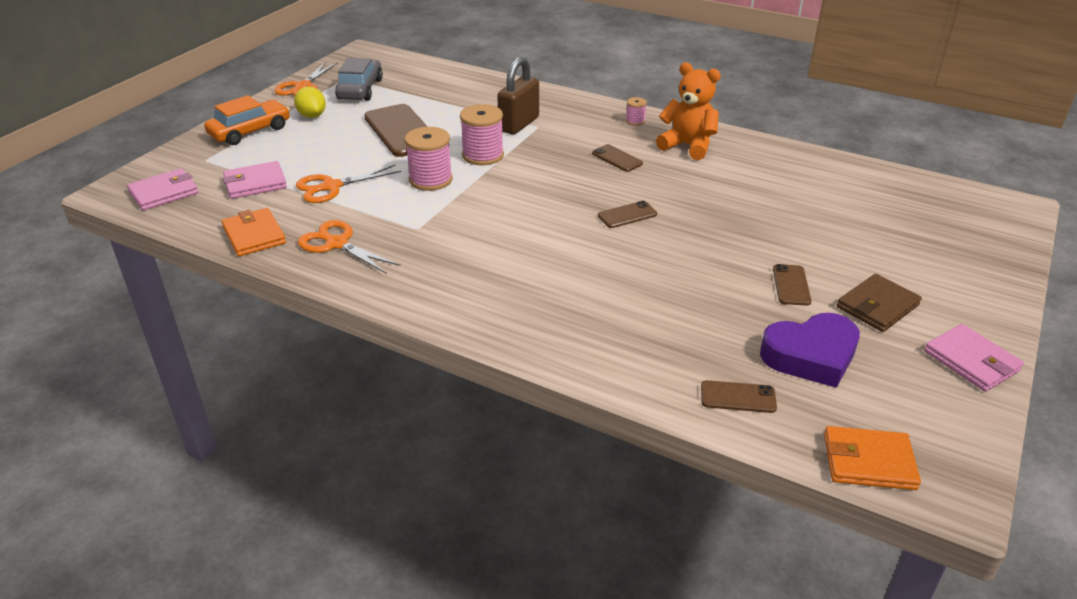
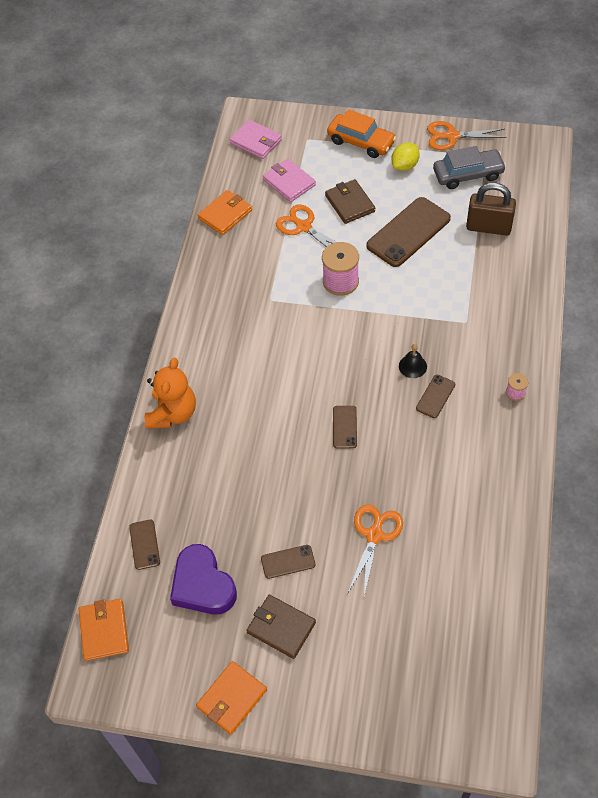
camera: 75 degrees right, 20 degrees up
(328, 154) = (350, 203): none -> brown wallet
(336, 244) = (233, 262): orange scissors -> orange scissors (374, 535)
(483, 155) = (395, 301): pink spool -> none
(519, 124) = (462, 307): brown padlock -> brown padlock (488, 227)
(572, 162) = (412, 366): none -> black bell
(627, 215) = (344, 427): brown phone -> brown phone turned 45 degrees clockwise
(688, 146) = (486, 446): orange teddy bear -> orange teddy bear (173, 413)
(971, 361) = (232, 698): pink wallet -> orange wallet

